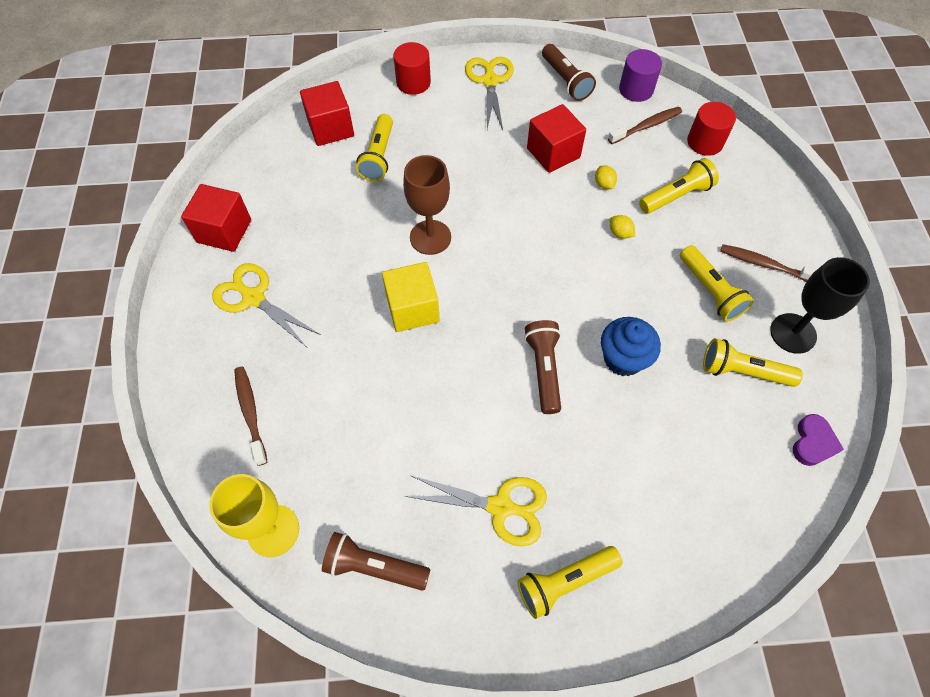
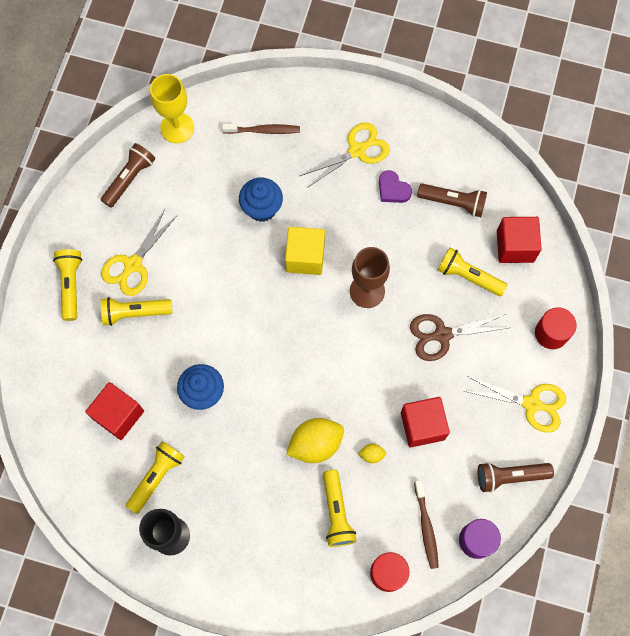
camera: 110 degrees right, 10 degrees up
(224, 231) = (428, 142): red cube -> red cube (118, 415)
(364, 377) = (262, 208): none -> blue cupcake
(452, 161) = (442, 335): none -> brown scissors
(544, 370) = (217, 331): brown flashlight -> brown flashlight (453, 202)
(620, 233) = (315, 444): yellow lemon -> yellow lemon, size x2.22
(710, 290) = (233, 490): yellow flashlight -> yellow flashlight (135, 313)
(765, 265) = (239, 551): brown toothbrush -> none
(813, 442) = (84, 497): purple heart -> purple heart (393, 189)

